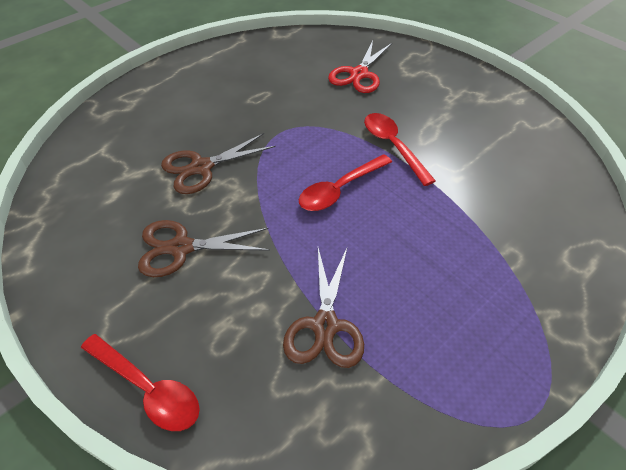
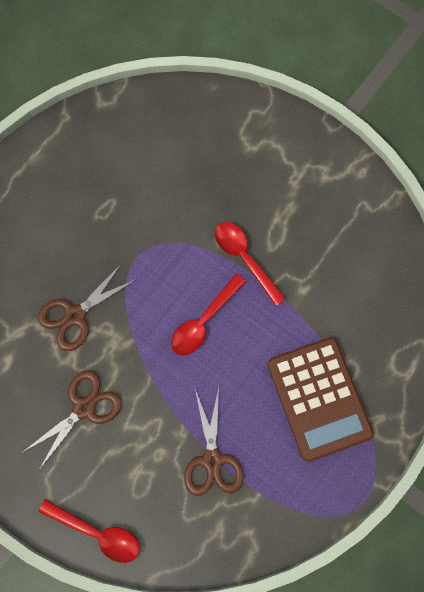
camera: 10 degrees left, 25 degrees up
(181, 248) = (84, 408): brown scissors -> brown scissors turned 150 degrees clockwise
(359, 74) = (200, 157): red scissors -> none
(471, 280) = (319, 399): none -> brown calculator

